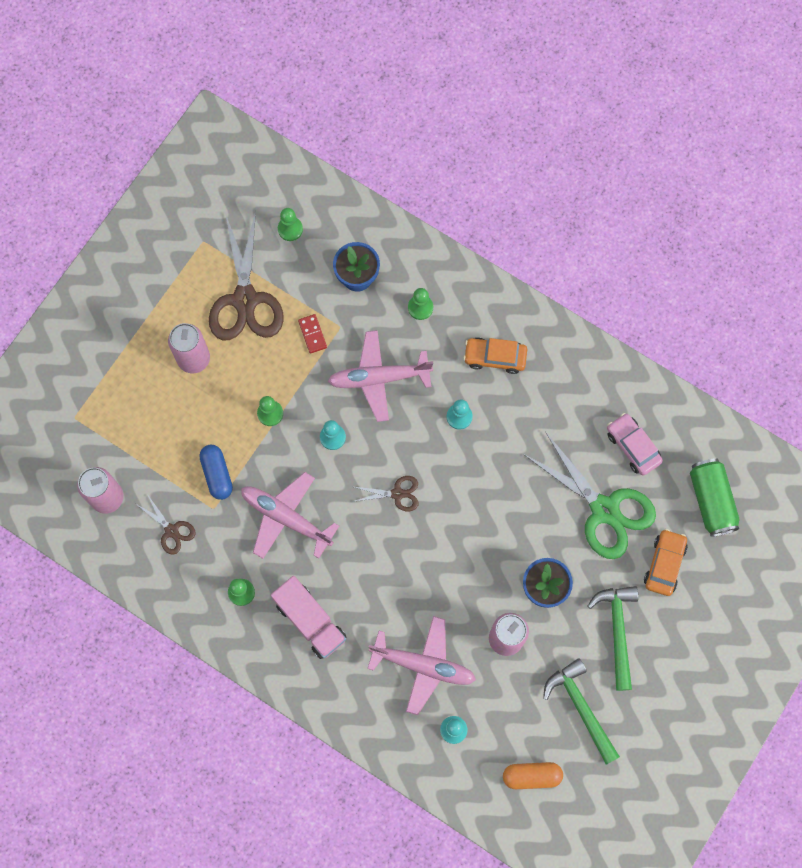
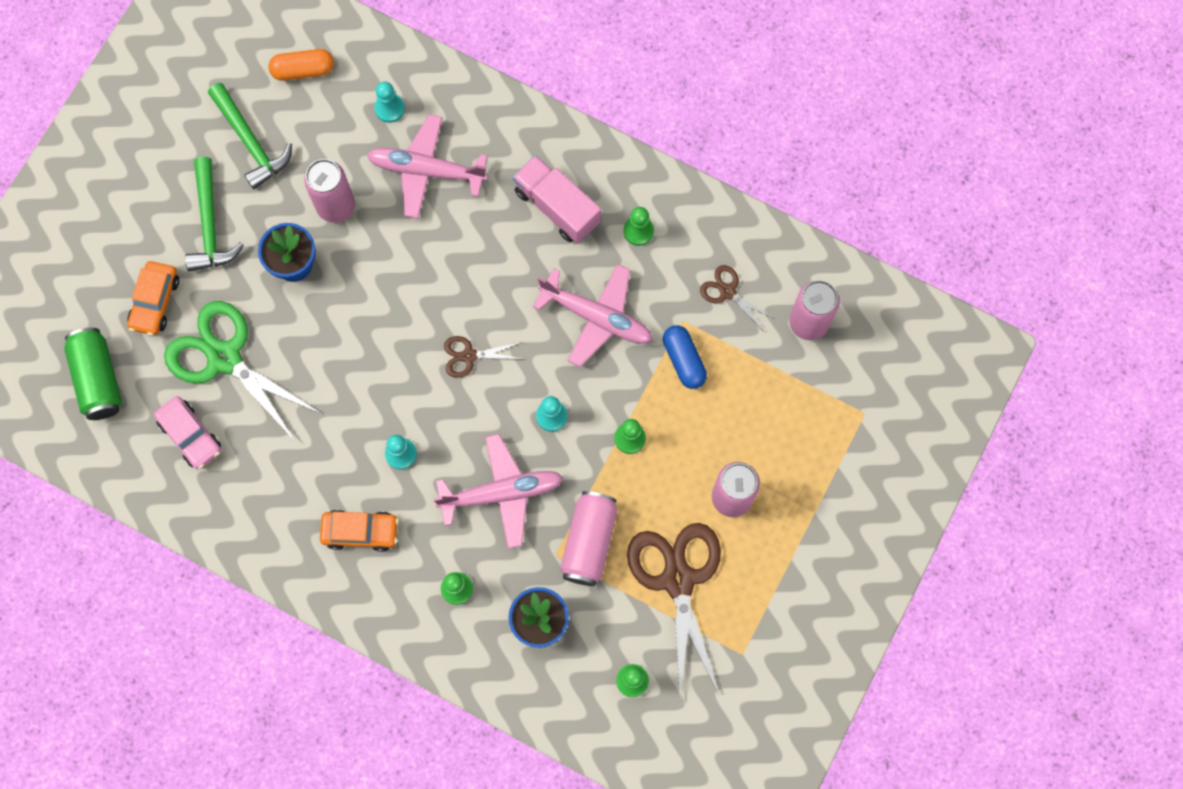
camera: 175 degrees right, 0 degrees up
(312, 334) = (589, 542): red domino -> pink can

